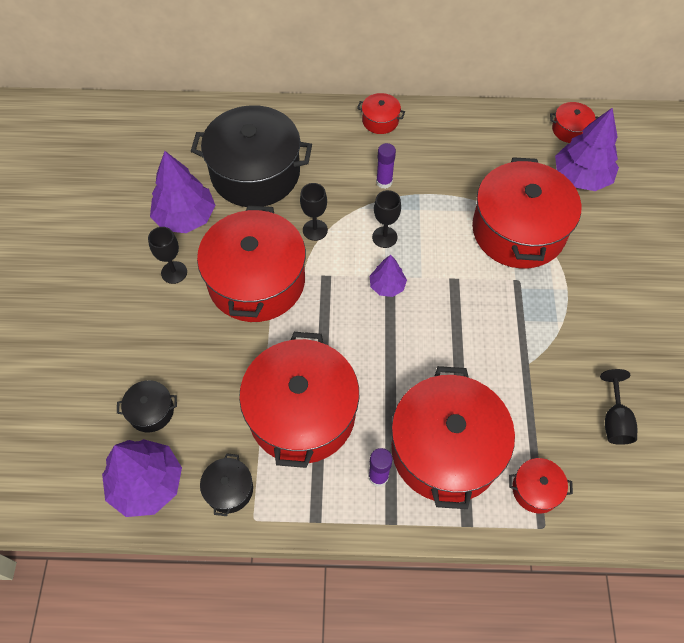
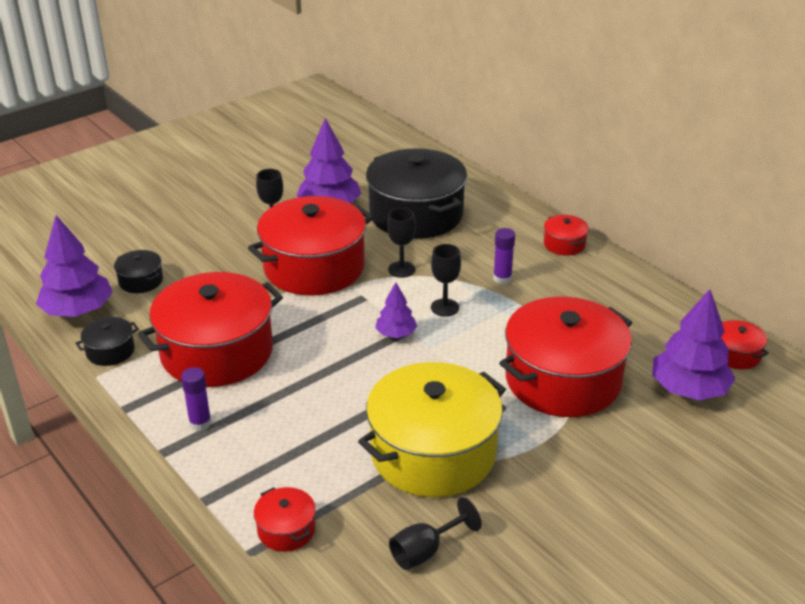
camera: 50 degrees right, 25 degrees down
(446, 449) = (268, 450): red pot -> none
(529, 352) = (433, 453): none -> yellow pot

